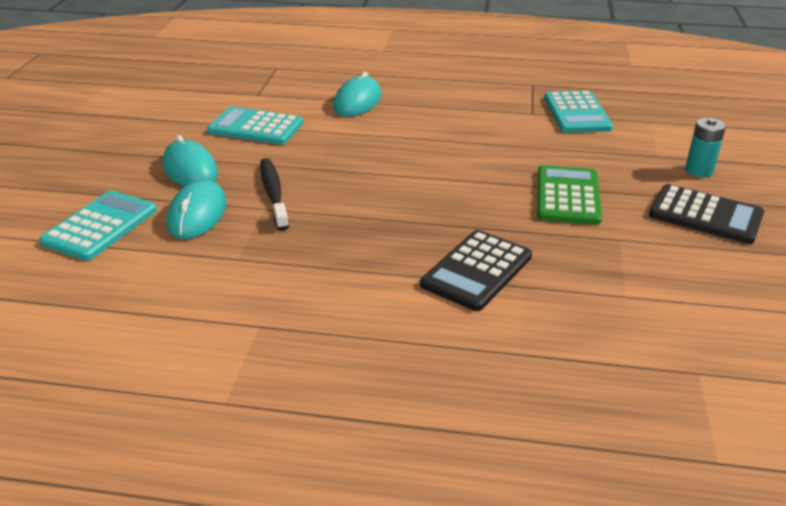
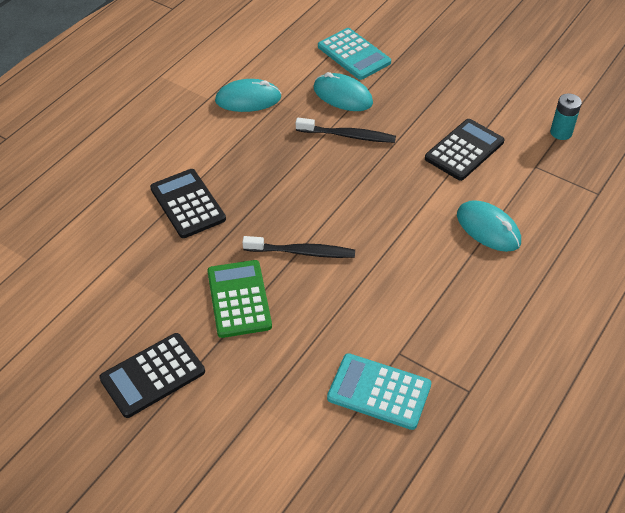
camera: 115 degrees right, 15 degrees up
(190, 169) = (409, 103): turquoise mouse -> turquoise mouse (248, 99)
(256, 127) = (464, 150): turquoise calculator -> black calculator
(473, 178) = (302, 252): none -> black toothbrush
(567, 196) = (239, 299): green calculator -> green calculator turned 135 degrees counterclockwise
(699, 171) = (215, 421): turquoise battery -> turquoise battery (561, 132)

